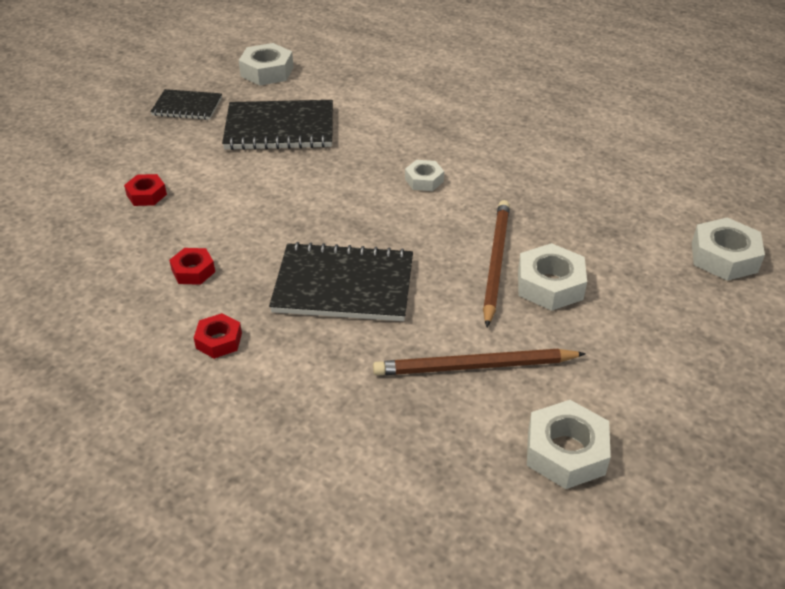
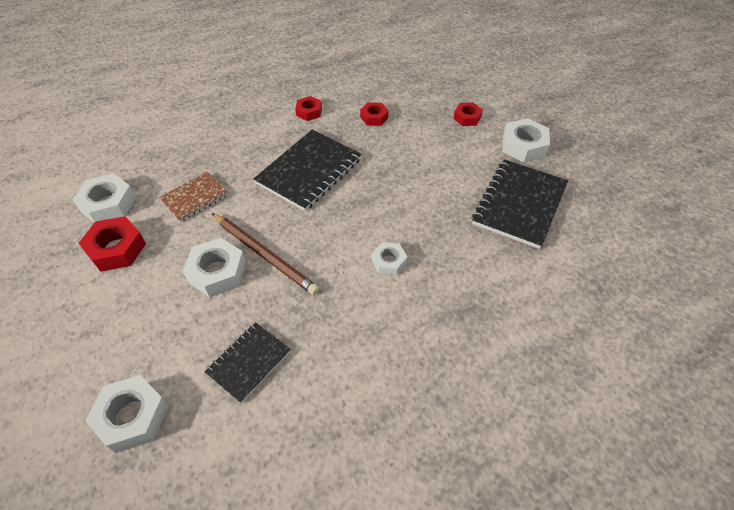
camera: 120 degrees right, 10 degrees up
(187, 106) = (581, 163): black notebook -> black notebook (249, 362)
(267, 72) = (628, 229): white nut -> white nut (523, 146)
(474, 366) = (195, 198): brown pencil -> brown notebook
(611, 389) = (116, 249): none -> red nut

